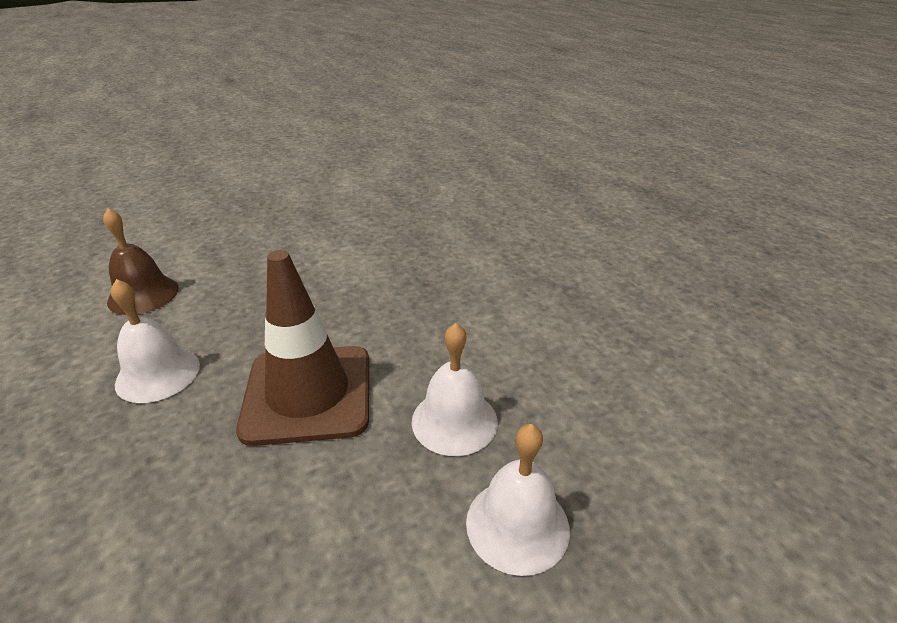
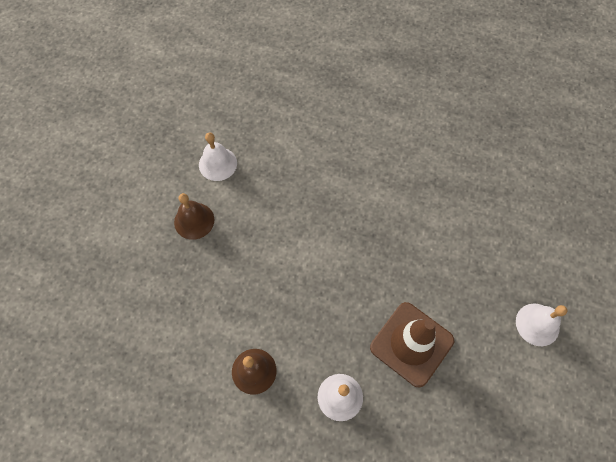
camera: 45 degrees left, 30 degrees up
(292, 190) = (194, 221): none -> brown bell
(454, 421) = (476, 303): white bell -> white bell (218, 164)

